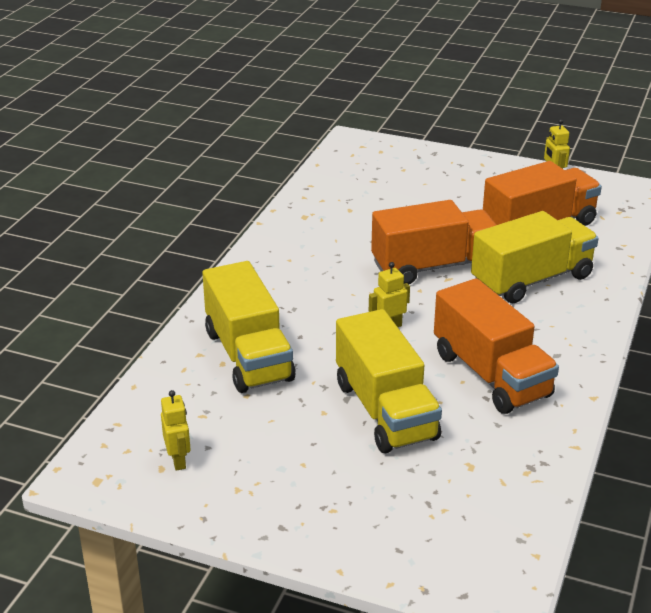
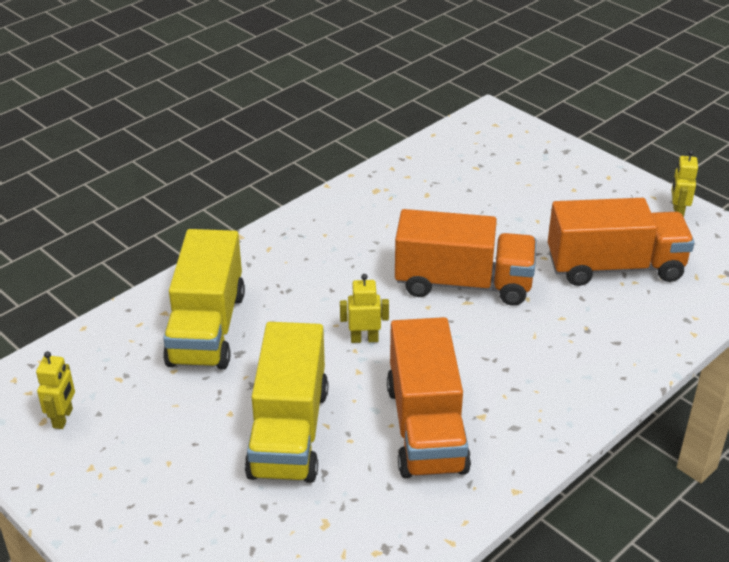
camera: 25 degrees right, 5 degrees up
(531, 280) = (556, 330): yellow truck -> none

